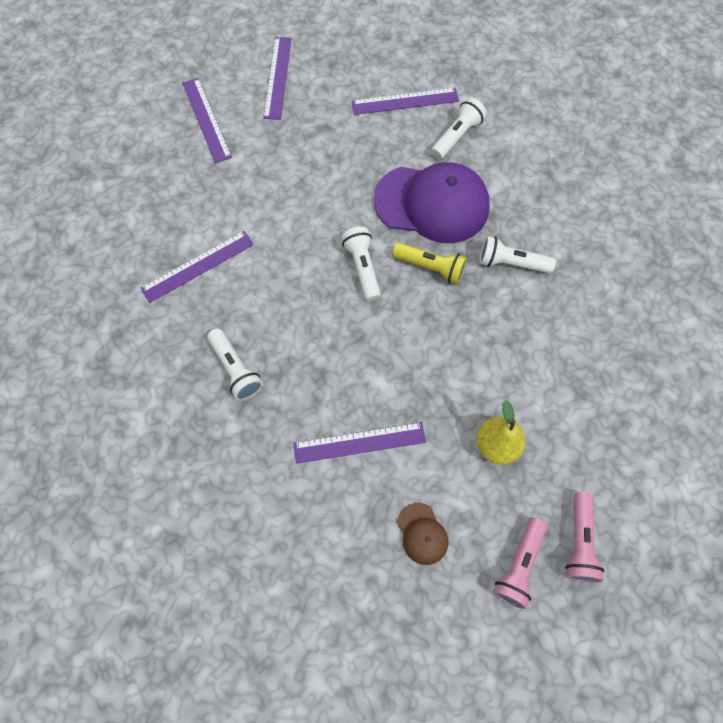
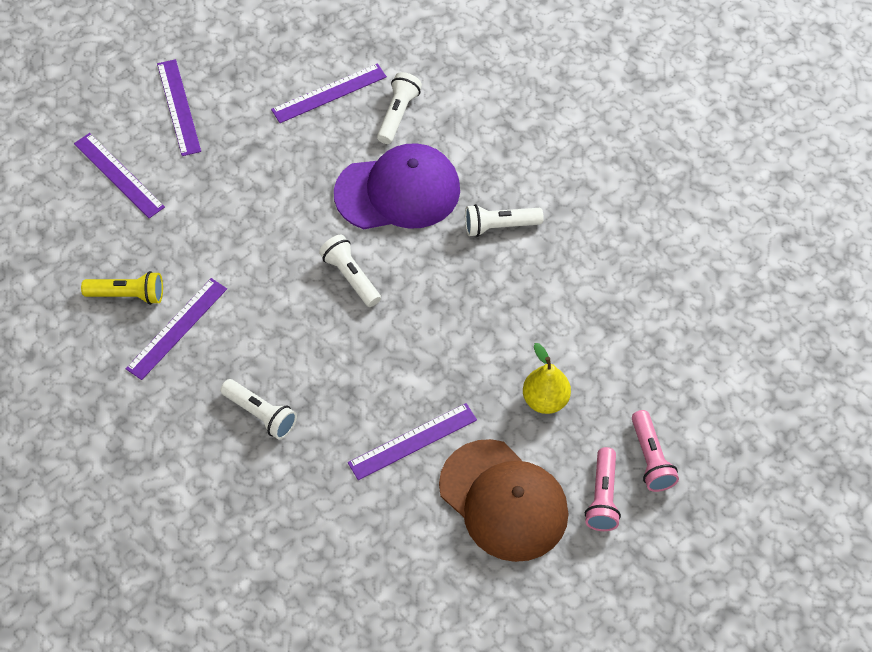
camera: 20 degrees left, 10 degrees down
(422, 533) = (503, 501): brown cap -> brown cap, size x2.28
(430, 267) = (420, 255): yellow flashlight -> yellow flashlight (128, 295)

